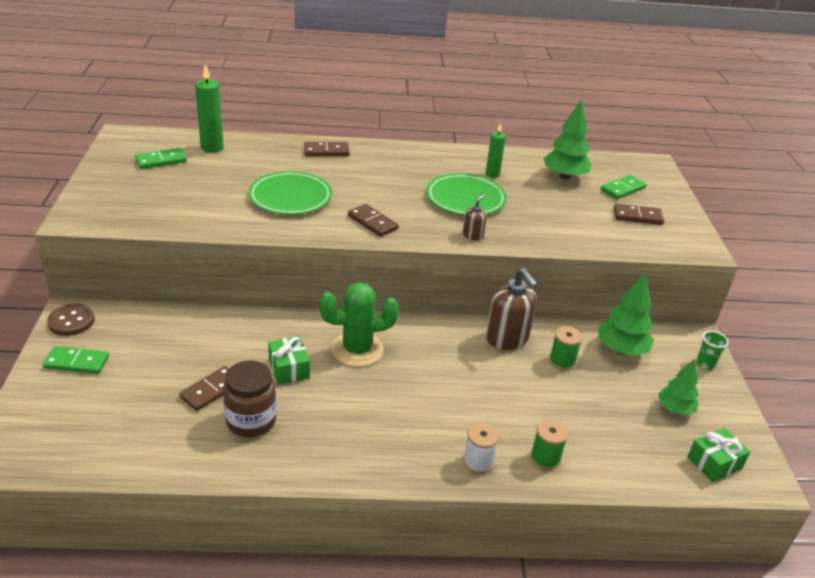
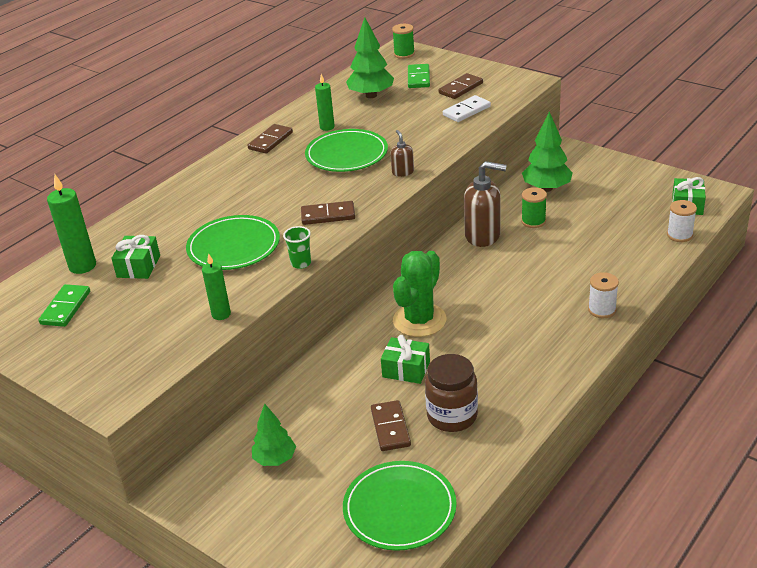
camera: 45 degrees left, 0 degrees up
(71, 321) = (191, 496): brown button -> none
(77, 362) = (262, 510): green domino -> none
(119, 437) = (399, 508): none -> green plate
(203, 225) = (221, 314): none -> green candle
(230, 168) = (138, 266): none -> green gift
(326, 151) = (180, 199): brown domino -> brown domino (270, 141)
(545, 458) = (624, 276): green spool -> green spool (404, 54)
(606, 233) = (466, 111): none -> white domino
(656, 476) = (679, 235): none -> white spool
(674, 409) = (626, 195): green tree -> green tree (275, 459)
(705, 363) = (594, 160): green cup -> green cup (301, 263)

